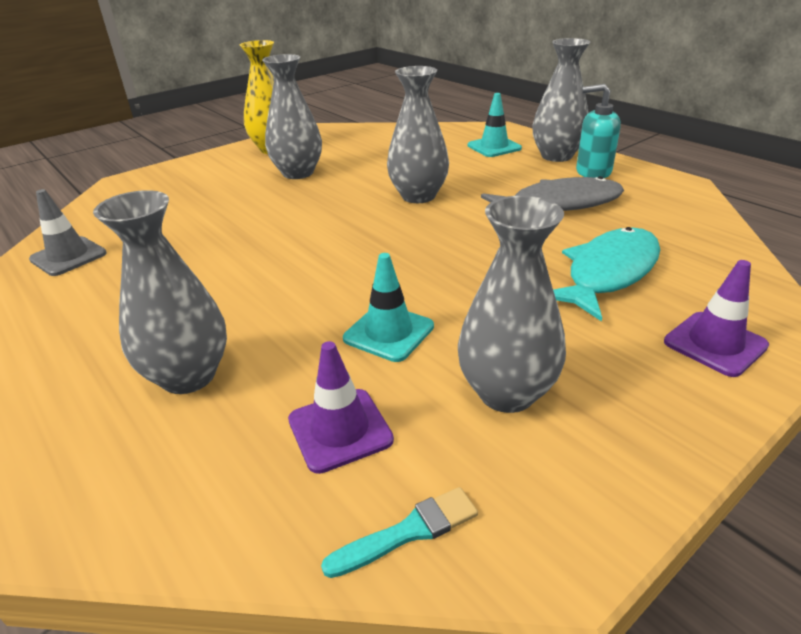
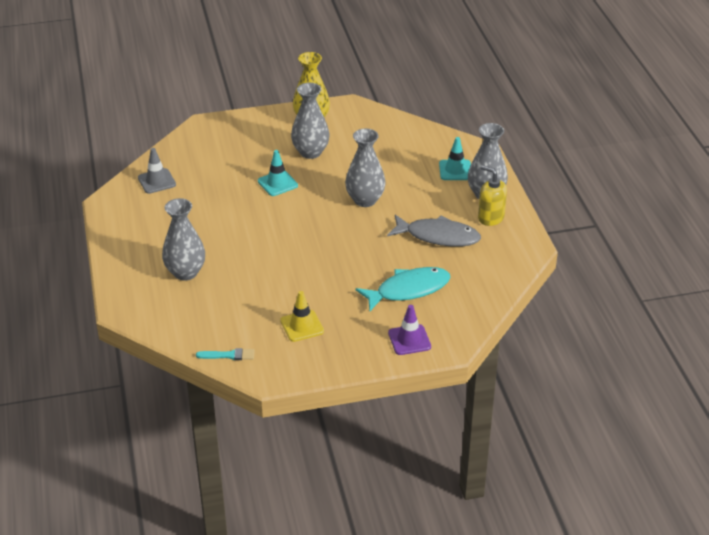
camera: 25 degrees right, 5 degrees up
(340, 430) = (229, 316): purple traffic cone -> none
(388, 332) = (278, 283): turquoise traffic cone -> turquoise traffic cone (277, 183)
(506, 393) = (302, 326): grey vase -> yellow traffic cone
(593, 172) = (490, 217): turquoise soap dispenser -> yellow soap dispenser

